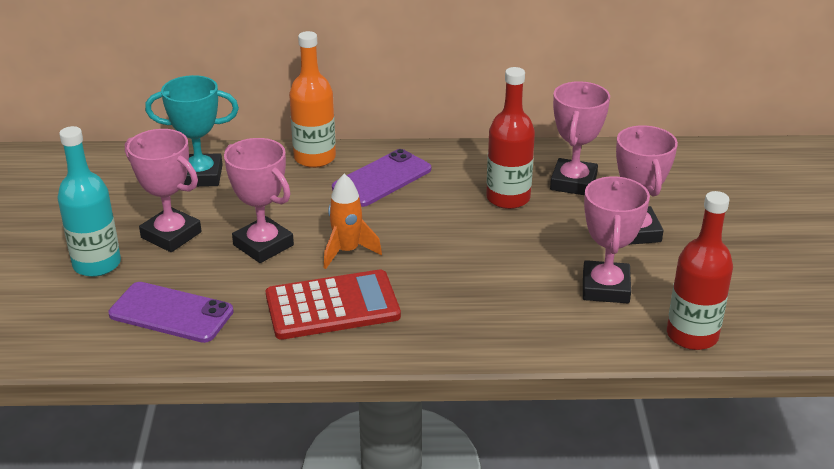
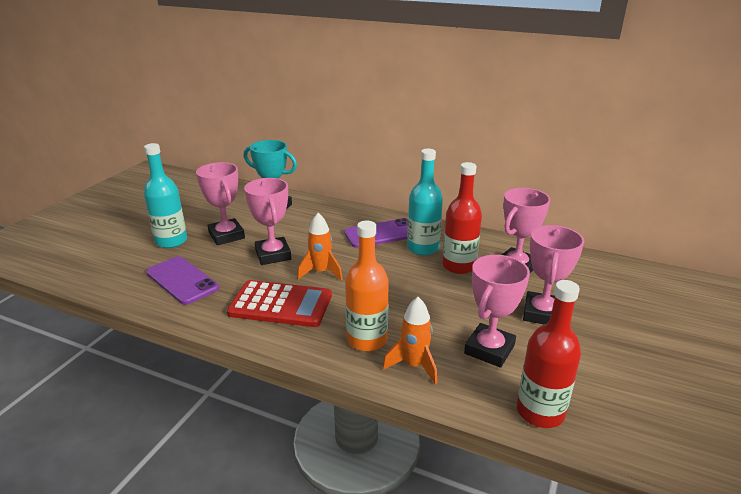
camera: 25 degrees right, 5 degrees down
(315, 158) = (349, 212): orange bottle -> orange bottle (367, 340)
(449, 185) = (423, 248): none -> turquoise bottle
(540, 329) = (414, 365): none -> orange rocket

